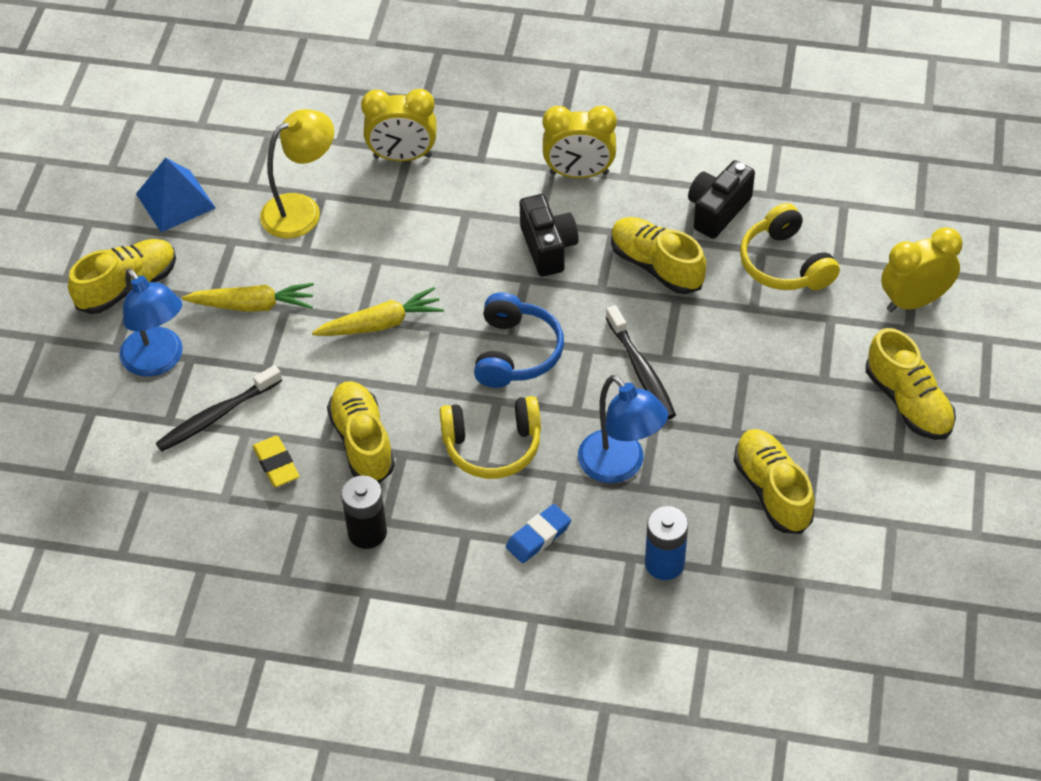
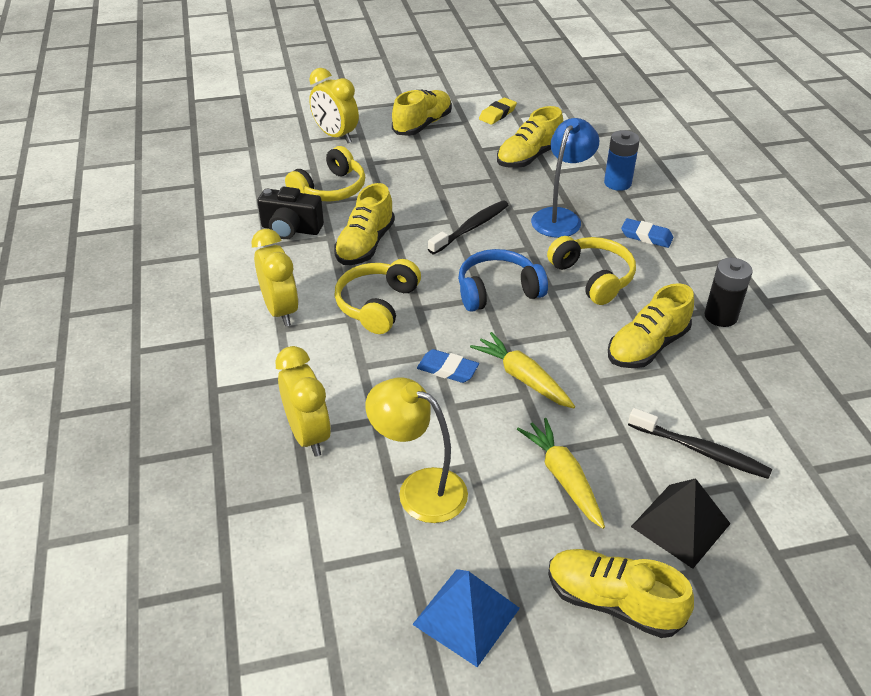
camera: 115 degrees left, 10 degrees down
(158, 361) = (680, 525): blue lamp -> black pyramid
(276, 464) = (712, 390): yellow eraser -> yellow eraser (497, 114)
(425, 272) = (447, 369): none -> blue eraser
(548, 248) = (377, 305): black camera -> yellow headphones

